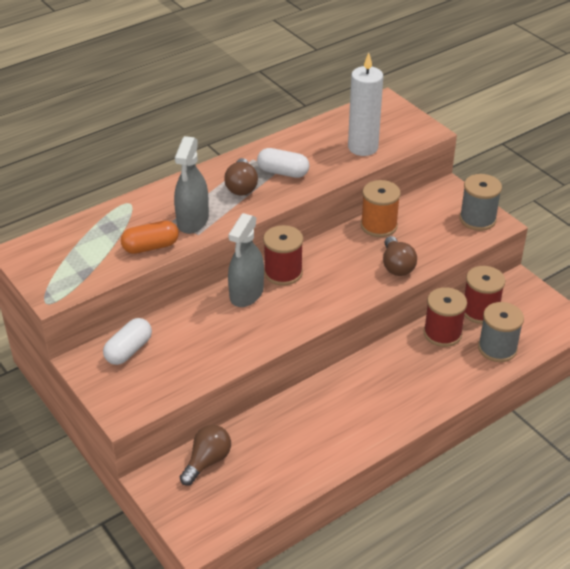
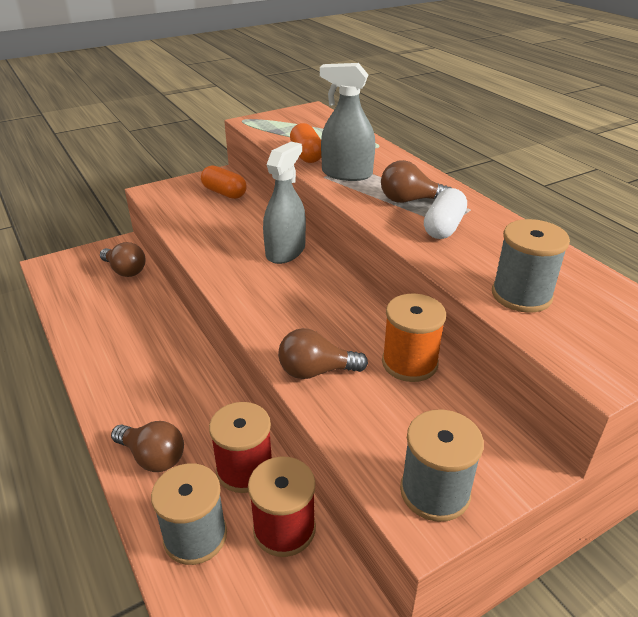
camera: 95 degrees right, 5 degrees down
(129, 350) = (224, 193): white capsule -> orange capsule
(246, 293) = (285, 251): grey spray bottle -> grey spray bottle turned 90 degrees clockwise
(283, 272) = (316, 276): red spool -> none
(363, 147) = (521, 295): white candle -> grey spool
(445, 381) = (153, 457): none -> brown light bulb

